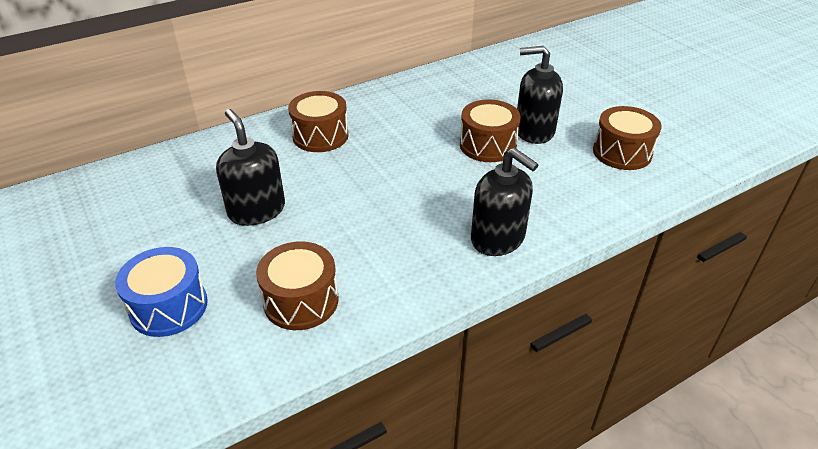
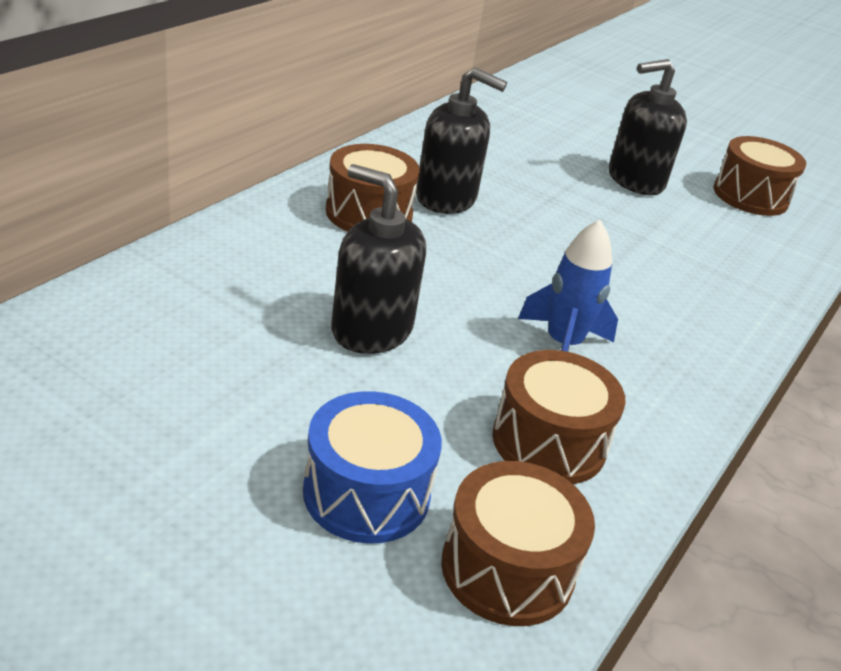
camera: 30 degrees left, 5 degrees down
(368, 240) = (563, 345): none -> blue rocket
(488, 145) = (598, 203): brown drum -> brown drum (507, 569)
(498, 239) = (712, 316): black soap dispenser -> black soap dispenser (446, 198)

